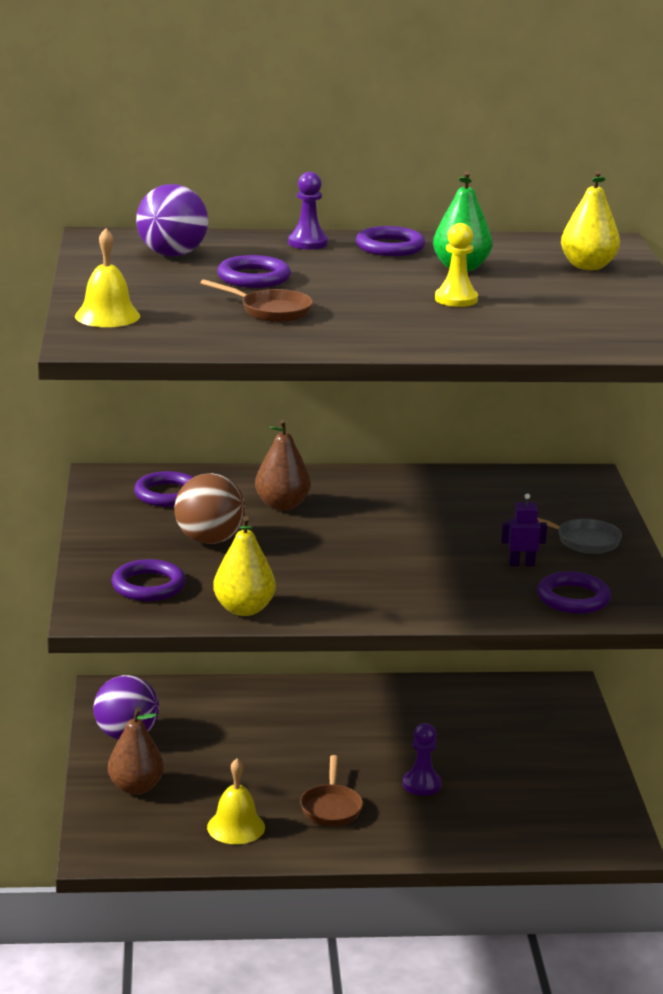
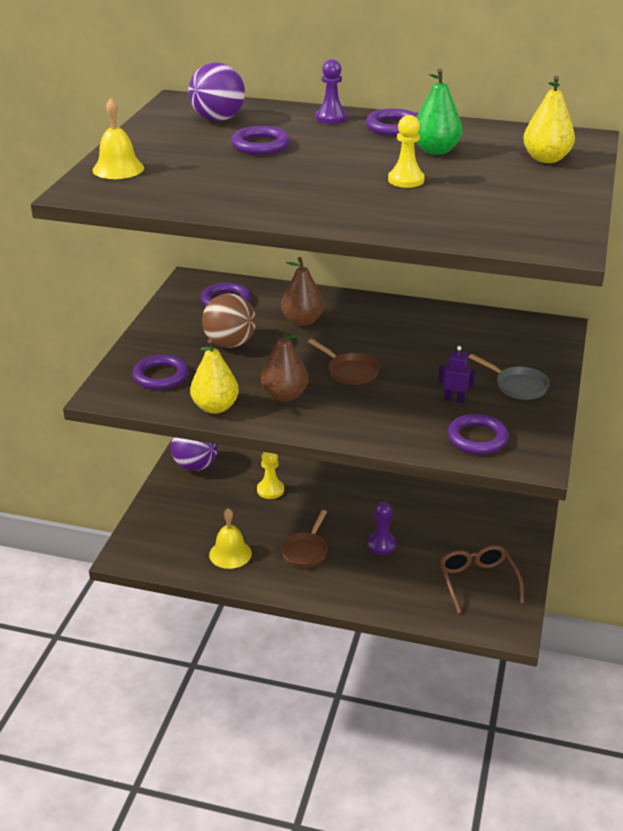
camera: 20 degrees right, 10 degrees up
(136, 787) = (179, 508): brown pear -> brown pear (284, 395)
(244, 747) = (270, 490): none -> yellow pawn
(271, 311) = (246, 176): brown pan -> brown pan (350, 371)
(558, 803) = (477, 581): none -> brown glasses

